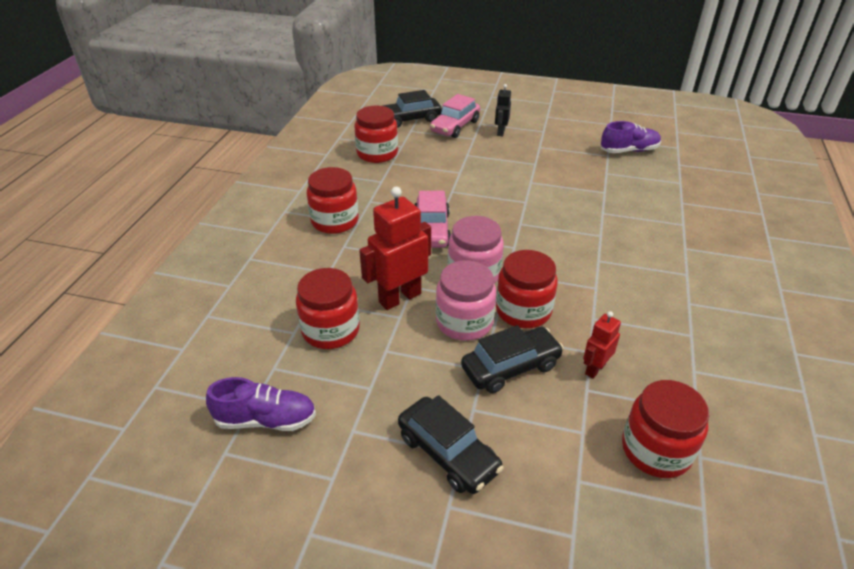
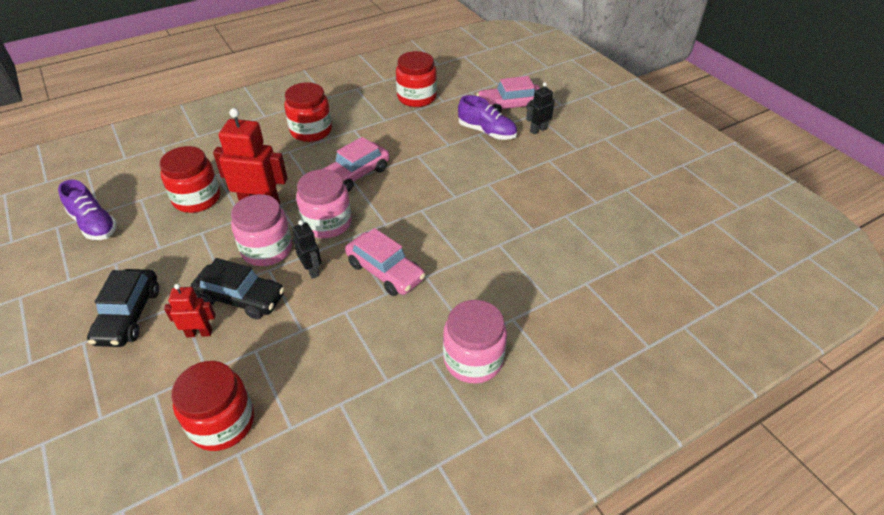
camera: 45 degrees right, 5 degrees up
(410, 119) = (485, 83): black car -> none
(523, 310) = (312, 270): red jar -> black robot
(570, 275) = (385, 271): none -> pink car
(595, 369) = (283, 343): red robot -> red robot (199, 333)
(629, 151) = (624, 209): purple shoe -> purple shoe (487, 132)
(708, 285) = (473, 359): none -> pink jar

